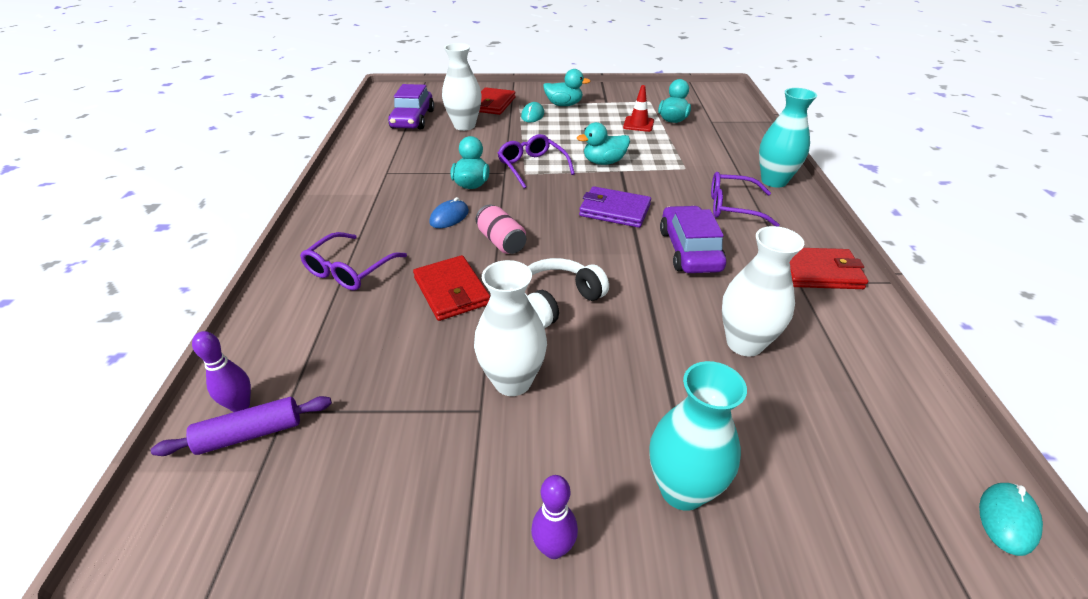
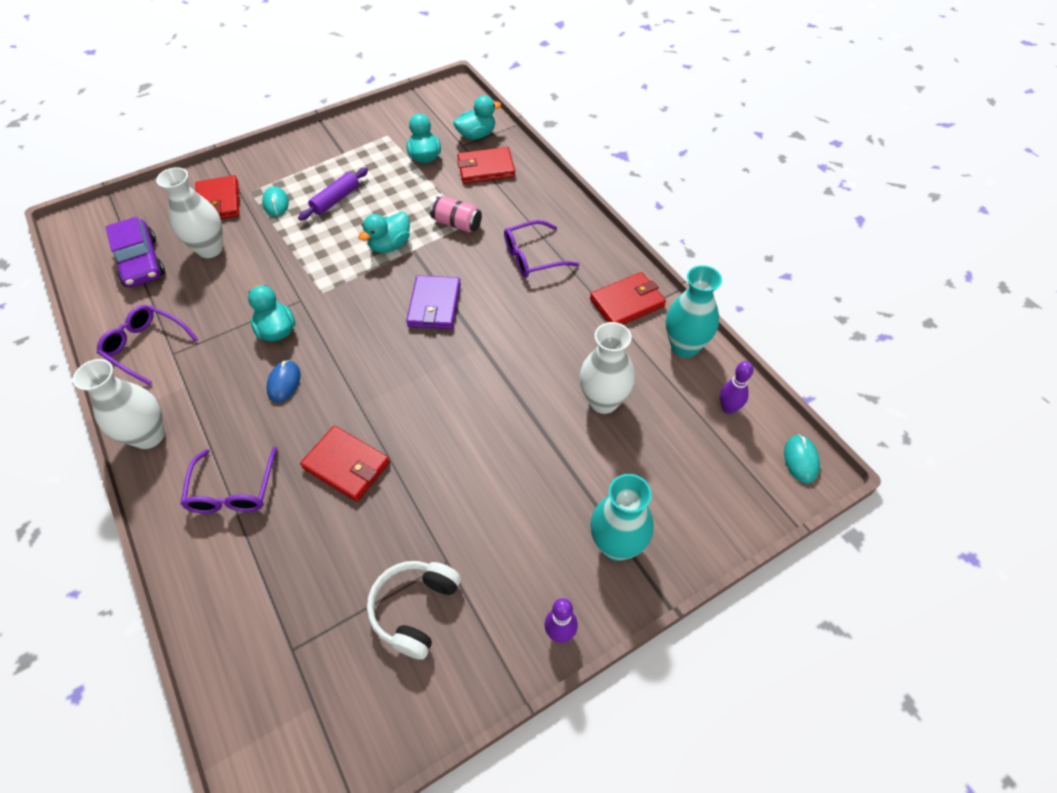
camera: 30 degrees left, 15 degrees up
(240, 405) = (248, 668): purple bowling pin -> purple bowling pin (728, 408)
(250, 434) = (279, 684): purple rolling pin -> purple rolling pin (336, 200)
(501, 242) = (354, 389): pink can -> pink can (457, 224)
(512, 381) = (455, 525): white vase -> white vase (149, 436)
(532, 167) = (324, 281): purple glasses -> purple glasses (146, 347)
(557, 301) = (443, 430): white headphones -> white headphones (415, 609)
(564, 105) = (300, 174): turquoise duck -> turquoise duck (477, 135)
(614, 210) = (434, 305): purple wallet -> purple wallet turned 75 degrees counterclockwise
(638, 124) = (394, 176): red traffic cone -> none
(689, 250) = (521, 324): purple car -> none
(723, 139) = (486, 168): none -> red wallet
(774, 181) = (552, 208): turquoise vase -> turquoise vase (684, 346)

